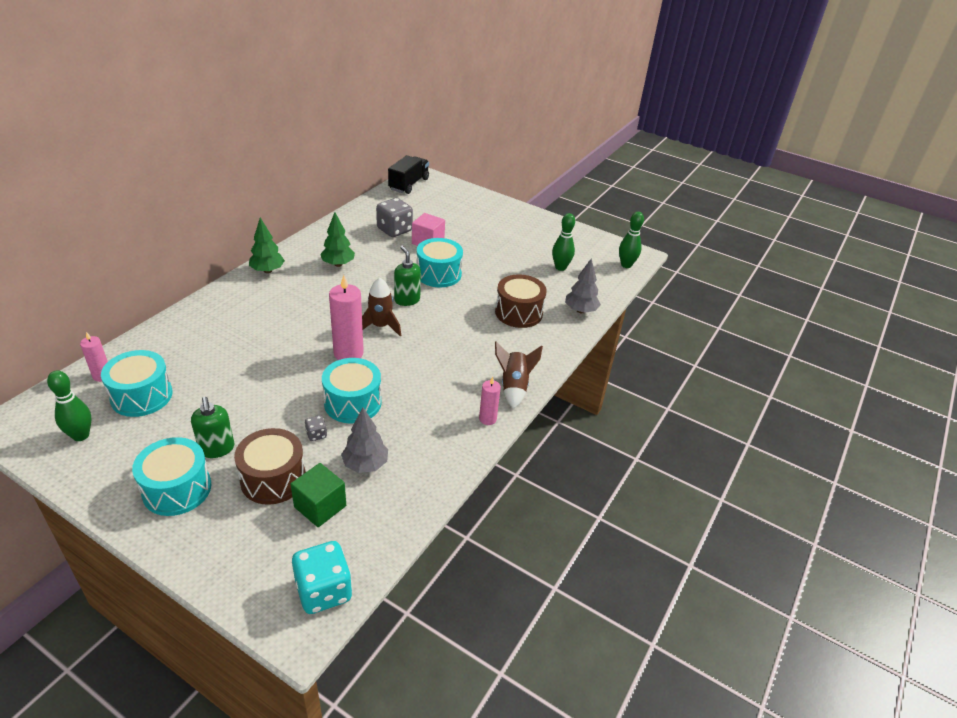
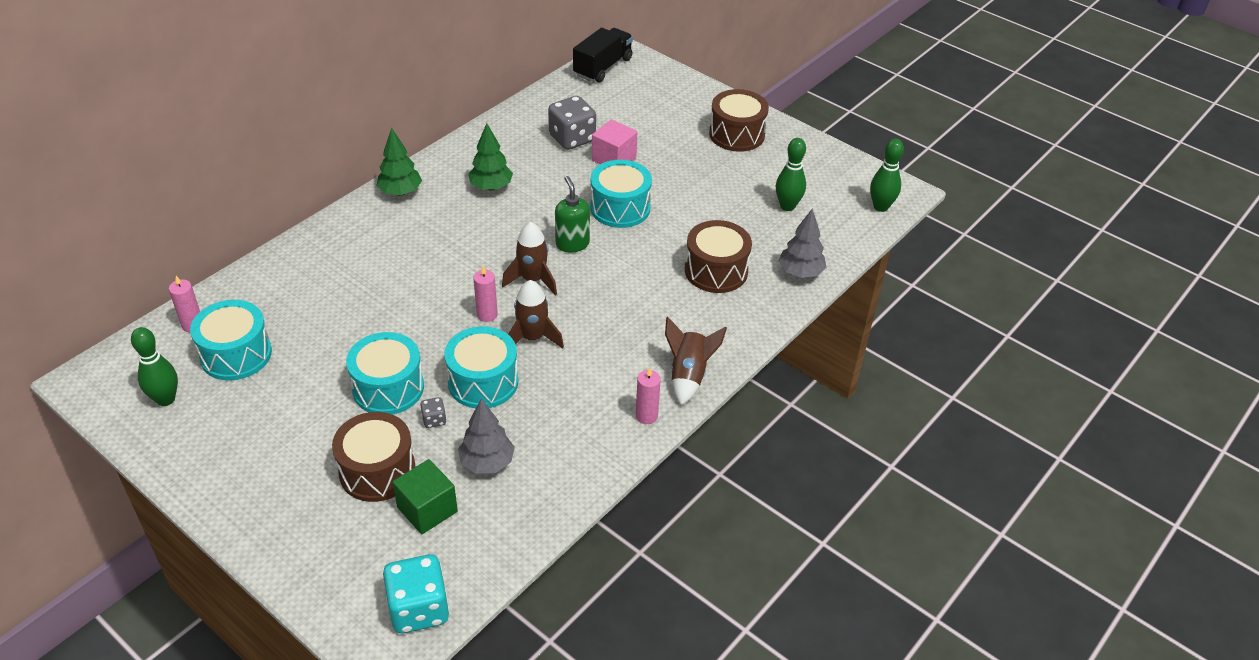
camera: 10 degrees right, 5 degrees up
(177, 489) = (268, 474): turquoise drum -> turquoise drum (388, 388)
(217, 449) = (317, 428): green soap dispenser -> none
(348, 353) = (487, 315): pink candle -> pink candle, size x0.56
(387, 368) = (532, 338): none -> brown rocket
(513, 223) = (736, 134): none -> brown drum

